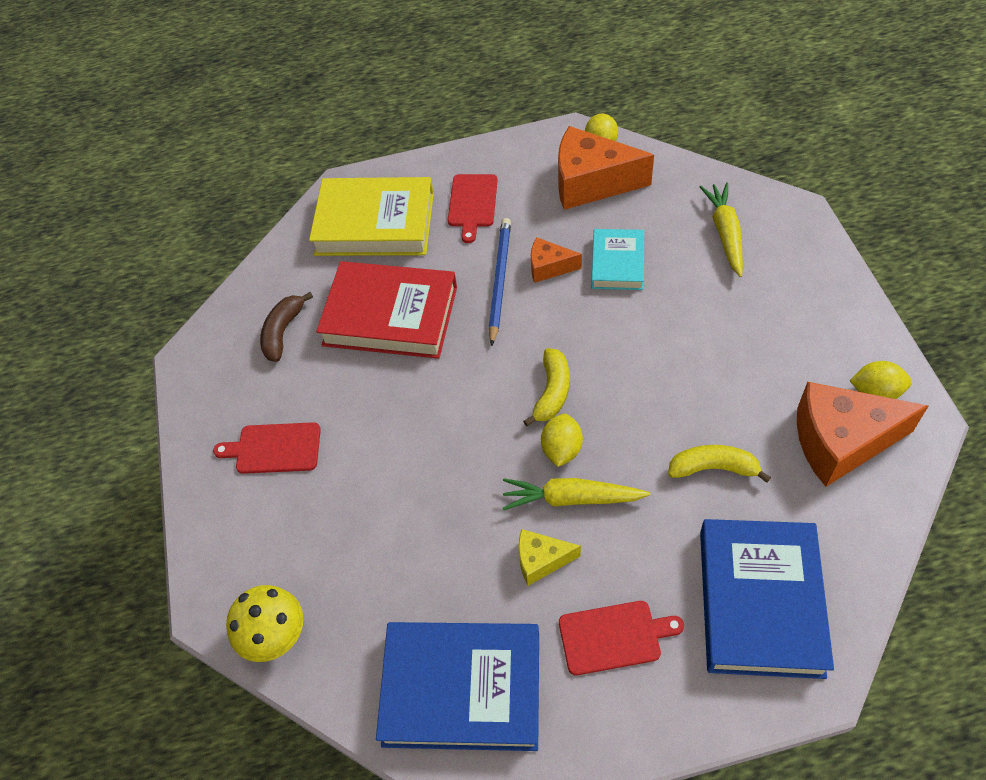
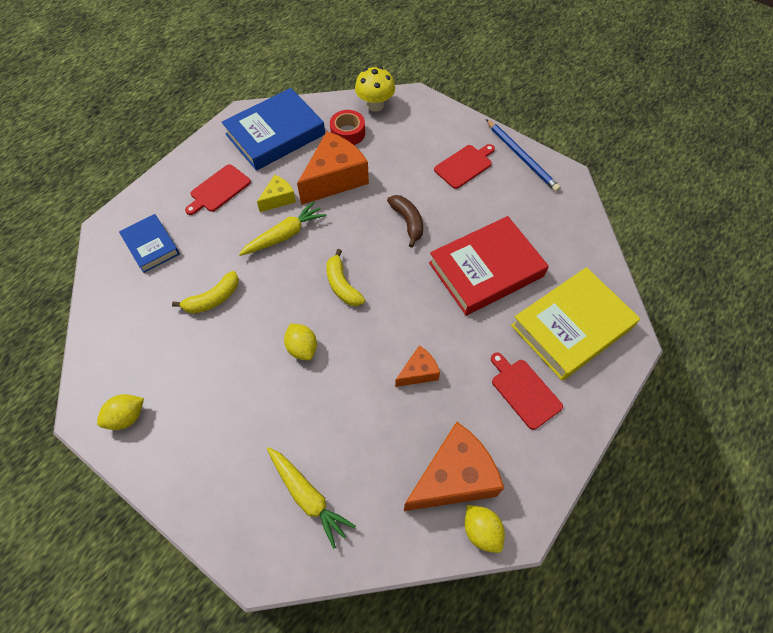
camera: 135 degrees right, 5 degrees up
(283, 332) = (536, 220): brown banana -> brown banana (408, 222)
(360, 610) = (348, 133): none -> red tape
(499, 280) = (442, 339): blue pencil -> blue pencil (521, 157)
(561, 449) = (310, 256): yellow lemon -> yellow lemon (302, 348)
(617, 263) = (372, 409): turquoise book -> none
(760, 601) = (151, 245): blue book -> blue book, size x0.57
(841, 442) = (139, 364): orange cheese -> orange cheese (335, 179)

